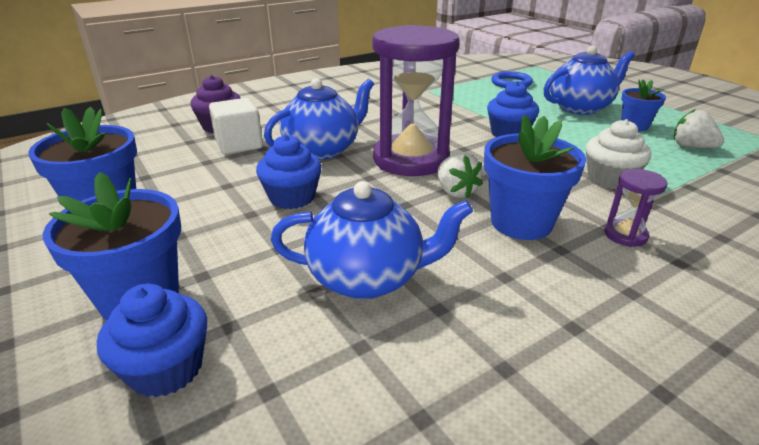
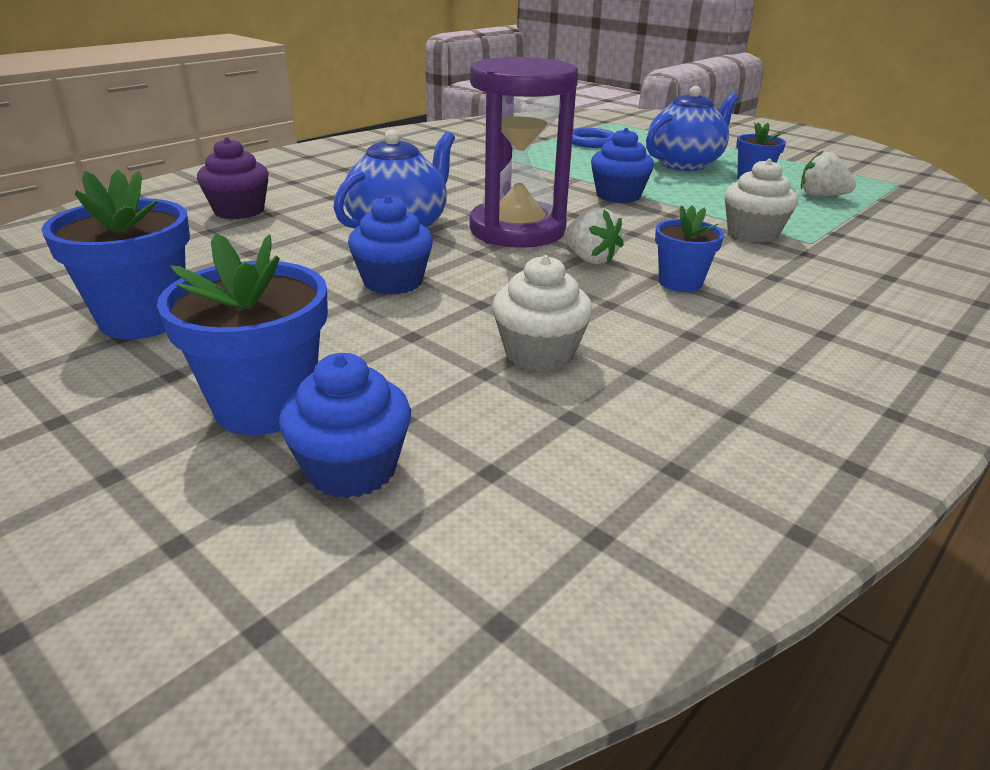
camera: 15 degrees left, 0 degrees up
(239, 144) = (281, 230): white cube -> none
(368, 278) = (539, 353): blue teapot -> white cupcake
(521, 222) = (680, 282): blue flower pot -> blue flower pot, size x0.60
(625, 235) = (794, 284): purple hourglass -> none

